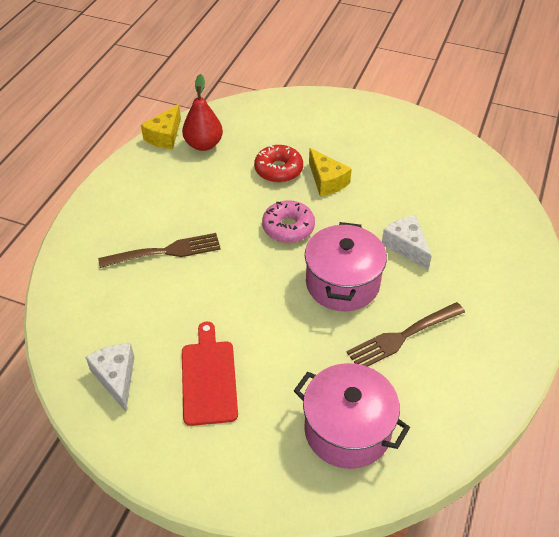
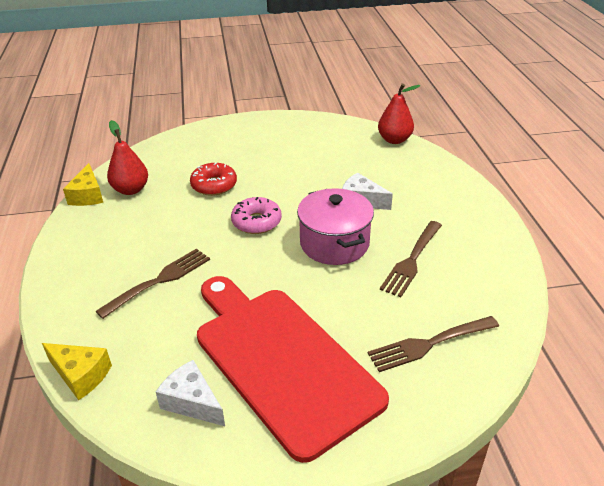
camera: 30 degrees left, 10 degrees down
(209, 378) = (281, 361): red cutting board -> red cutting board, size x2.01
(326, 181) = (261, 179): yellow cheese -> yellow cheese (81, 375)
(347, 430) = (429, 344): pink pot -> brown fork
(501, 187) = (394, 140): none -> red pear

